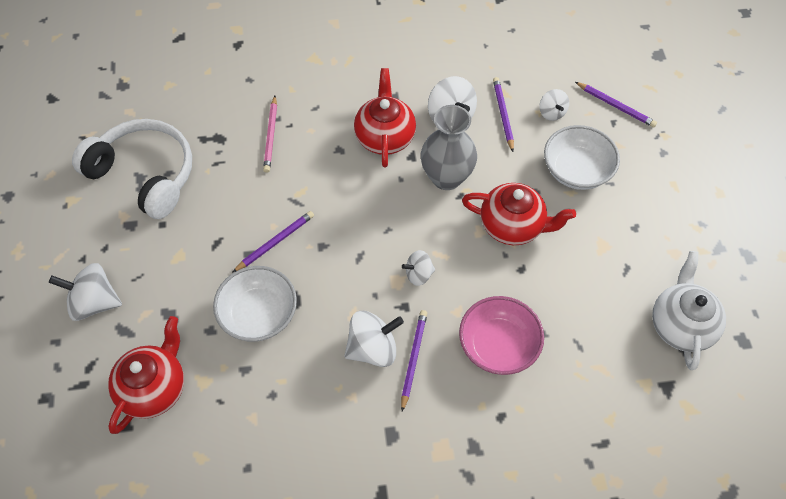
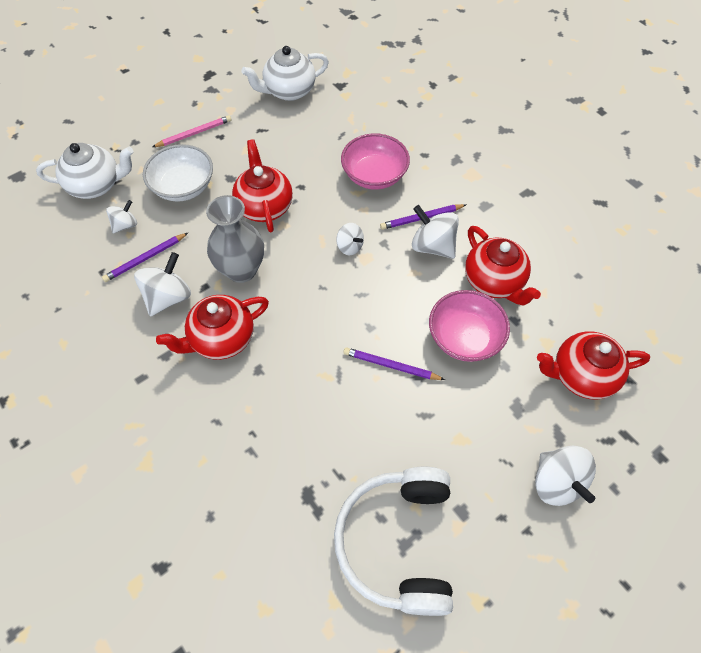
camera: 120 degrees left, 0 degrees up
(259, 315) = (464, 337): white bowl -> pink bowl
(271, 136) = (276, 443): pink pencil -> pink pencil (194, 133)
(296, 379) = (494, 281): none -> red teapot
(615, 106) = (96, 185): purple pencil -> white teapot

